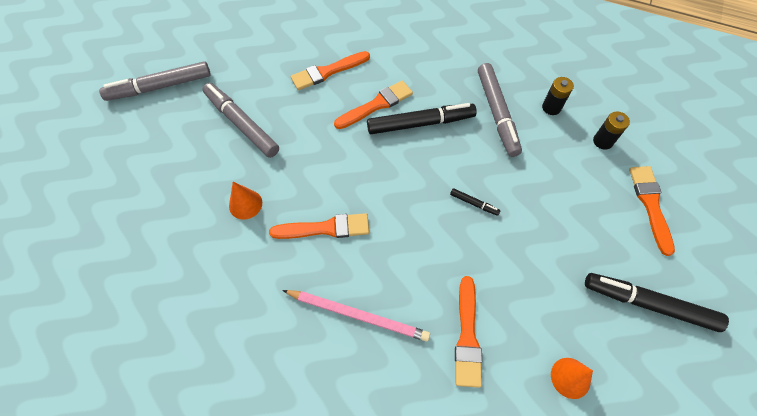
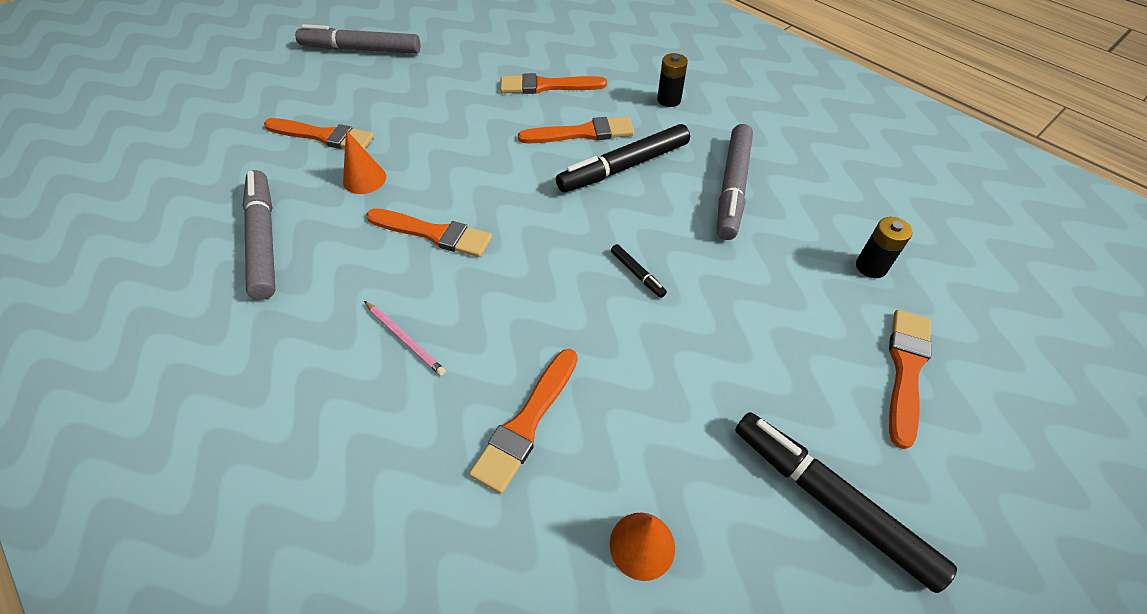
camera: 25 degrees right, 10 degrees down
(187, 179) = (324, 136): none -> orange brush
(241, 124) = (417, 105): grey marker -> grey marker (263, 239)
(358, 315) = (405, 339): pink pencil -> pink pencil, size x0.58
(420, 123) = (624, 167): black marker -> black marker turned 135 degrees clockwise
(551, 107) = (814, 205): black battery -> black battery (669, 100)

